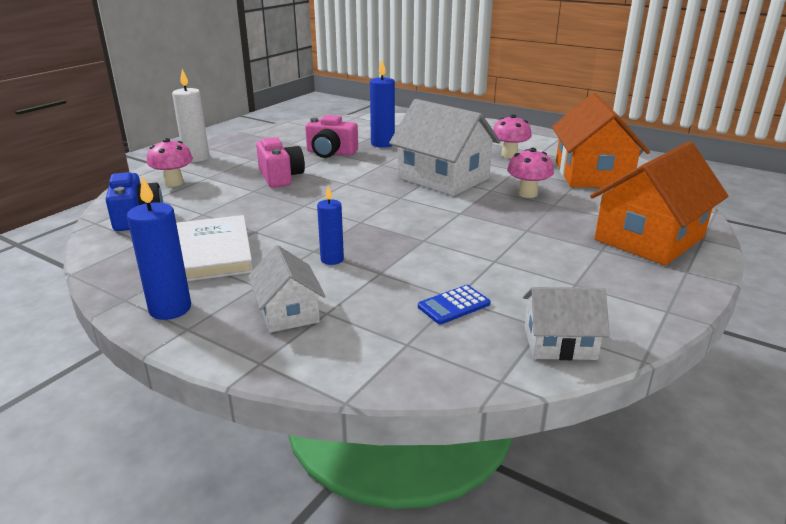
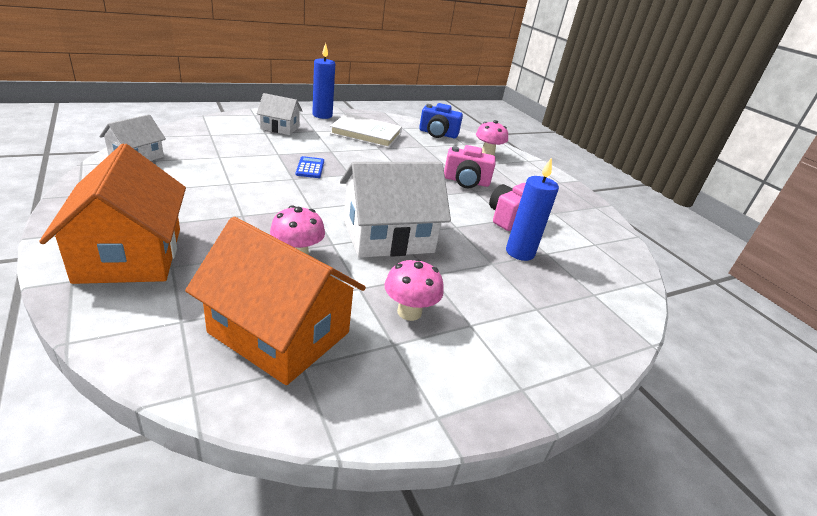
camera: 115 degrees right, 5 degrees up
(196, 158) = (537, 171): white candle -> none
(332, 259) = (312, 150): blue candle -> none
(454, 305) = (214, 153): blue calculator -> blue calculator (310, 168)

